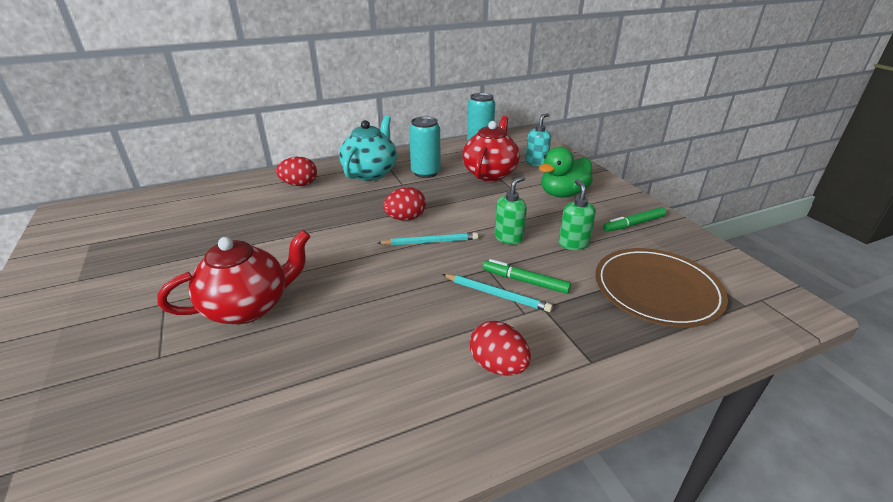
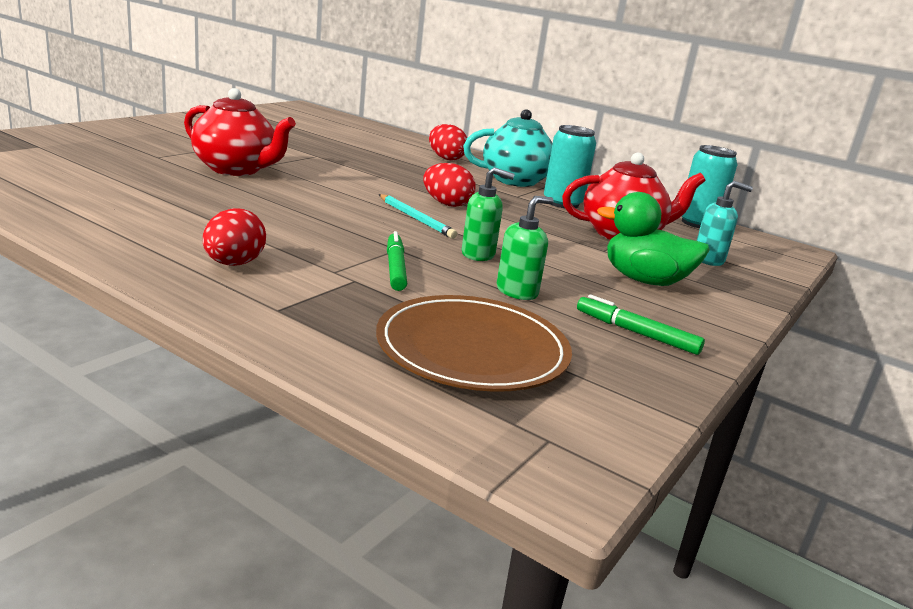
camera: 55 degrees right, 10 degrees down
(496, 294) = (353, 255): turquoise pencil -> none

